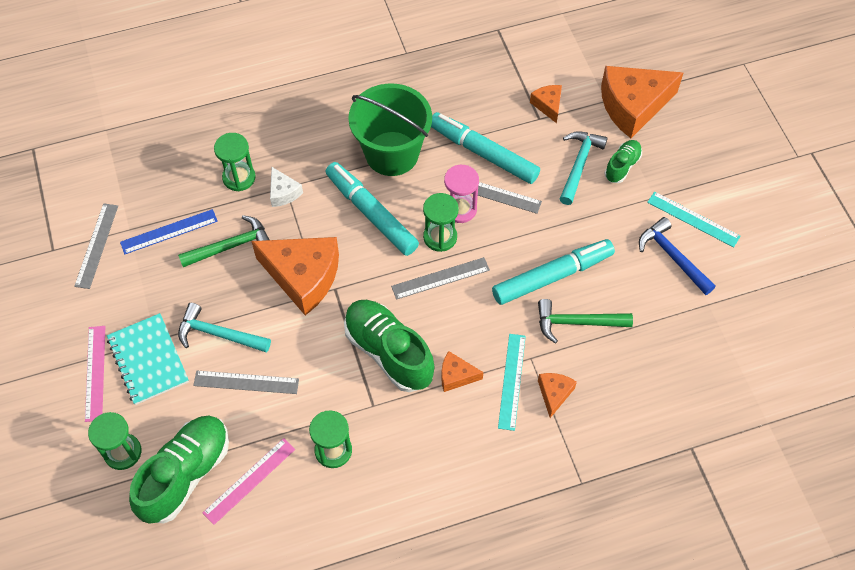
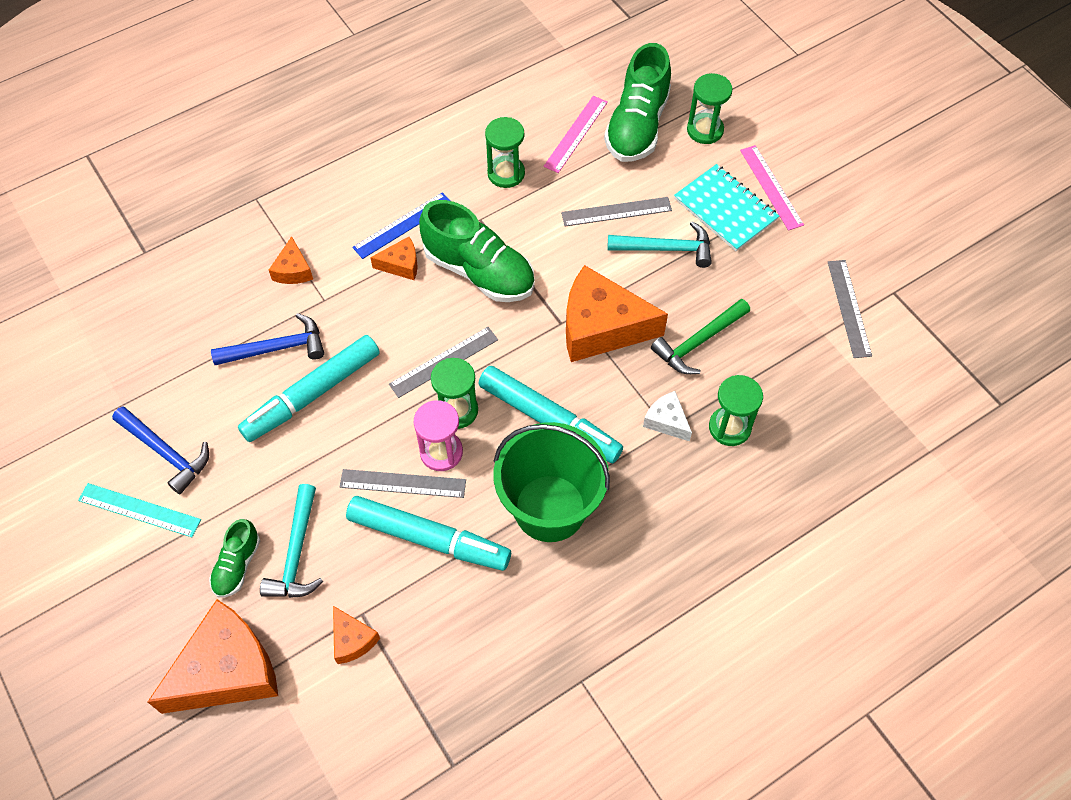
camera: 165 degrees right, 0 degrees up
(169, 231) = (777, 342): blue ruler -> blue ruler (403, 225)
(511, 381) = (341, 272): turquoise ruler -> none
(577, 322) = (277, 348): green hammer -> blue hammer

